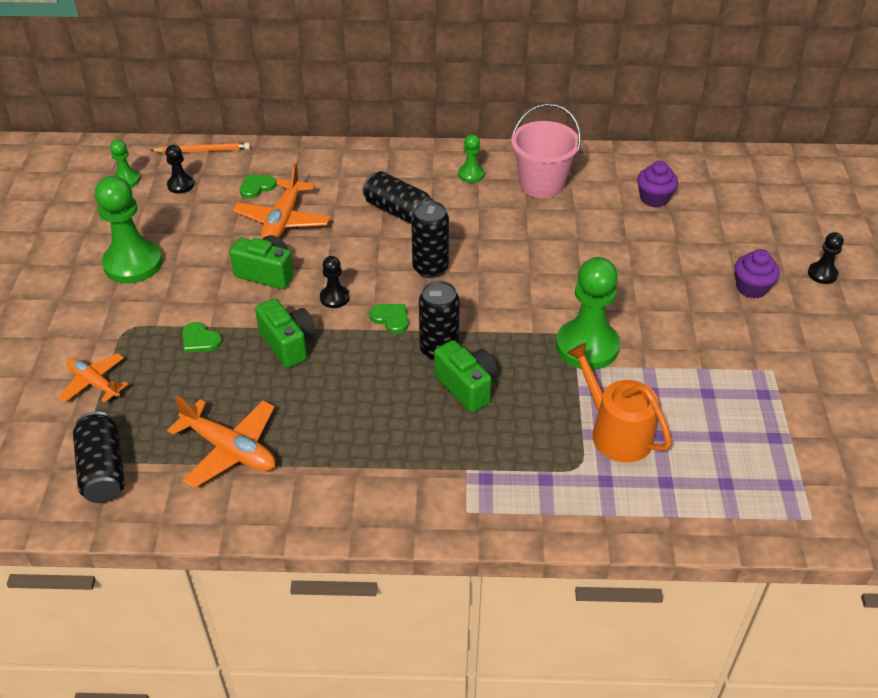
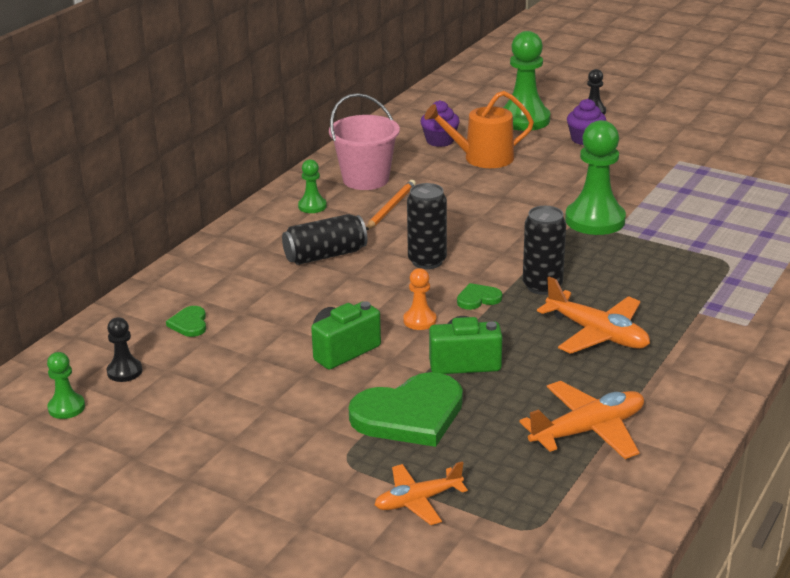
camera: 60 degrees left, 15 degrees down
(103, 470) = (561, 519): black can -> none
(133, 263) = (234, 434): green pawn -> green pawn (524, 120)
(200, 340) = (410, 414): green heart -> green heart, size x2.22
(202, 150) = (76, 343): orange pencil -> orange pencil (390, 207)
(283, 220) = (267, 321): orange plane -> orange plane (597, 334)
(334, 298) = (420, 320): black pawn -> orange pawn
(467, 387) = (600, 285): green camera -> none
(616, 432) = (701, 237): orange watering can -> orange watering can (482, 158)

